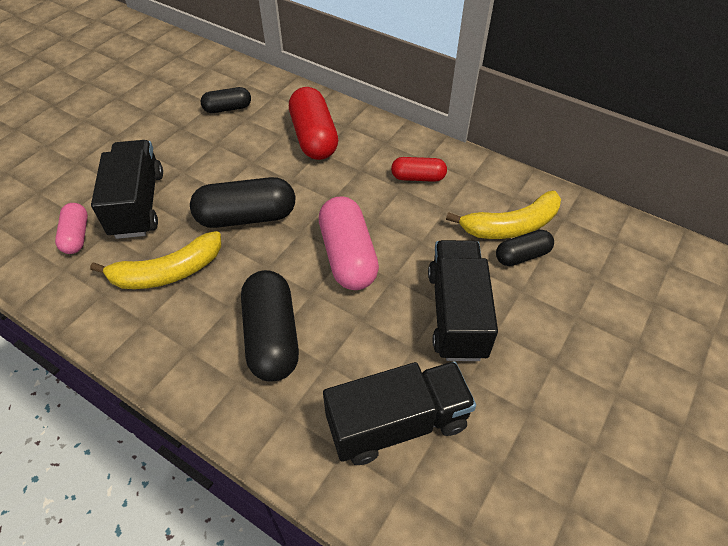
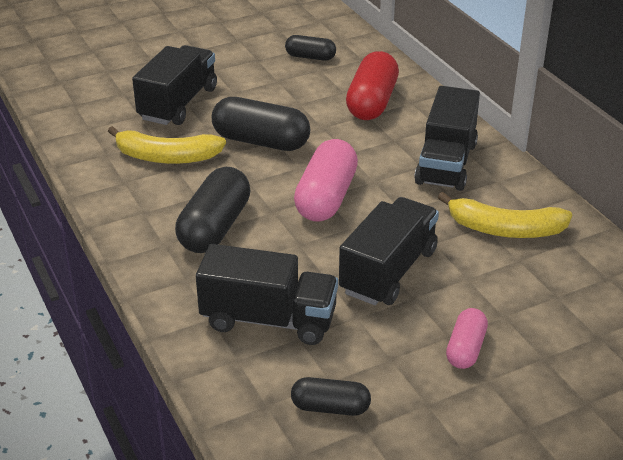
camera: 30 degrees right, 15 degrees down
(77, 236) = (115, 110): pink capsule -> pink capsule (465, 349)
(418, 177) = (446, 163): red capsule -> black truck
(522, 255) = (494, 254): black capsule -> black capsule (330, 407)

